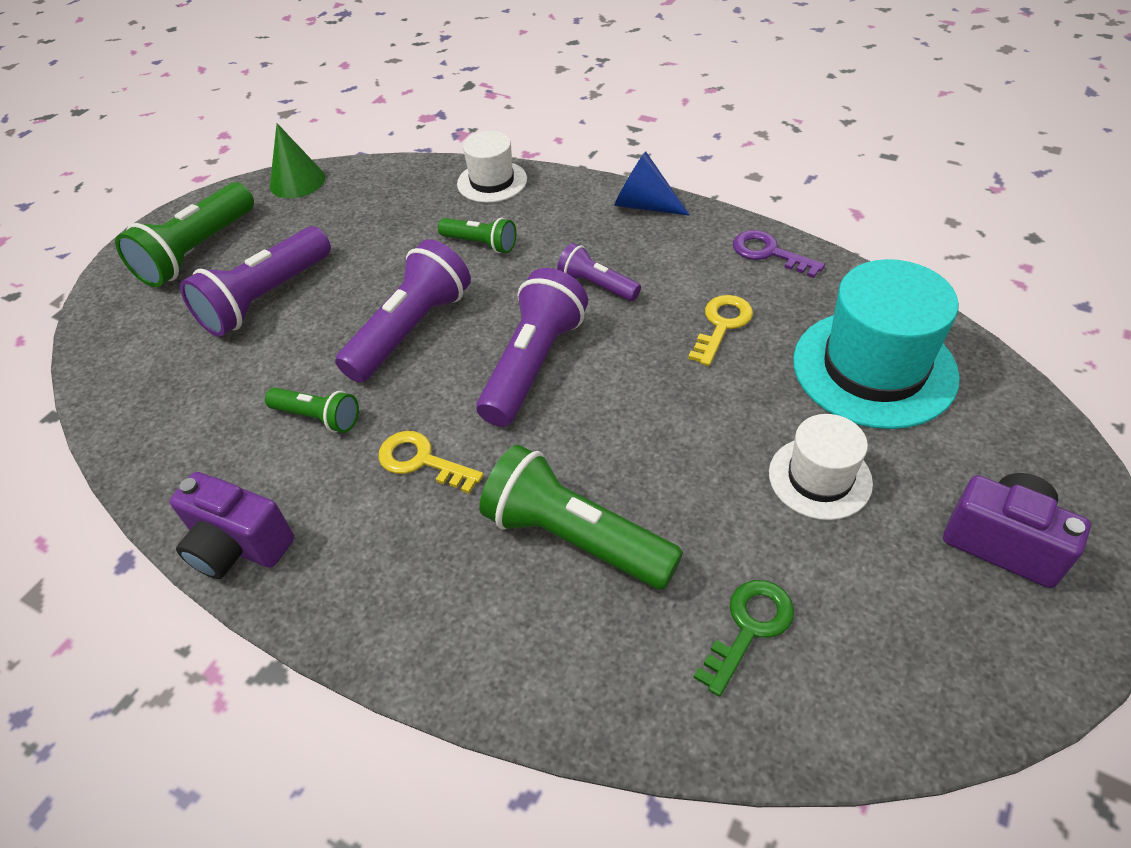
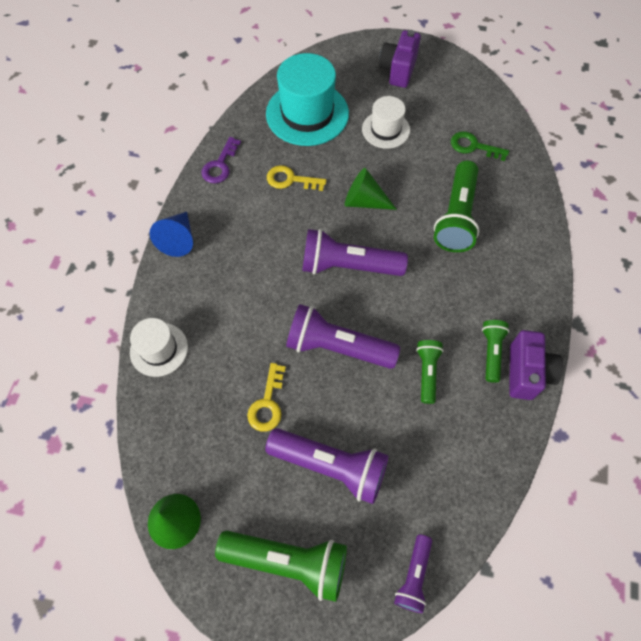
camera: 110 degrees left, 15 degrees up
(422, 461) = (437, 301): yellow key -> yellow key (267, 403)
(480, 244) = (239, 332): green flashlight -> green flashlight (491, 352)
(597, 285) = (269, 249): purple flashlight -> purple flashlight (414, 576)
(652, 409) = (364, 201): none -> green cone

